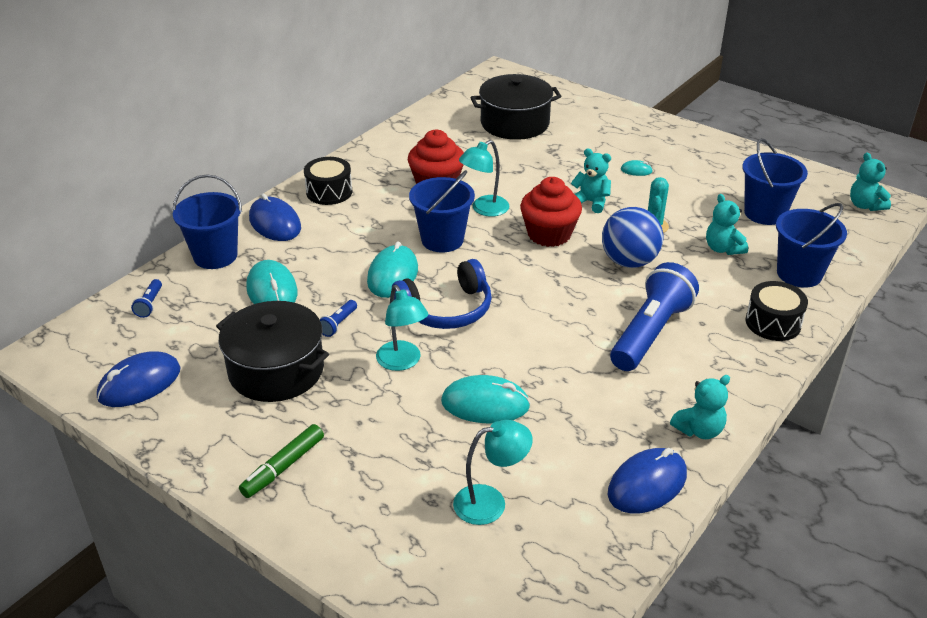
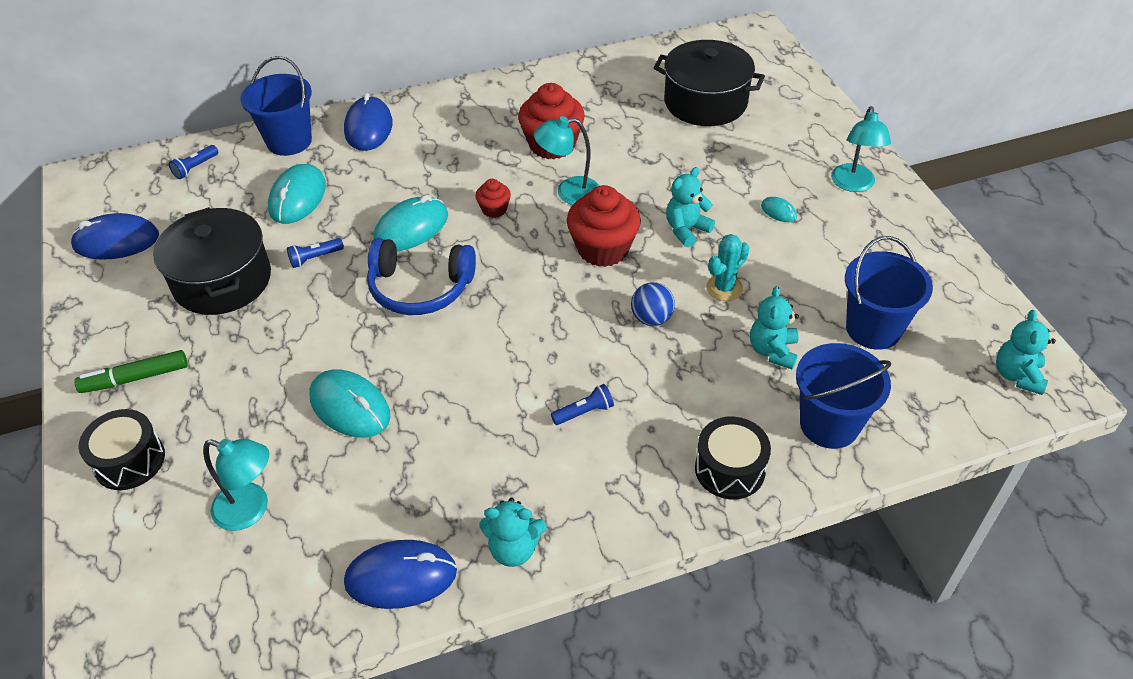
camera: 35 degrees right, 10 degrees up
(329, 192) = (447, 113): black drum -> black drum (129, 461)
(402, 362) = (327, 325): turquoise lamp -> turquoise lamp (853, 185)
(442, 240) = (494, 209): blue bucket -> red cupcake
(591, 202) = (686, 230): turquoise teddy bear -> turquoise teddy bear turned 105 degrees counterclockwise
(629, 261) = (651, 318): blue ball -> blue ball, size x0.59
(650, 332) = (584, 412): blue flashlight -> blue flashlight, size x0.40

